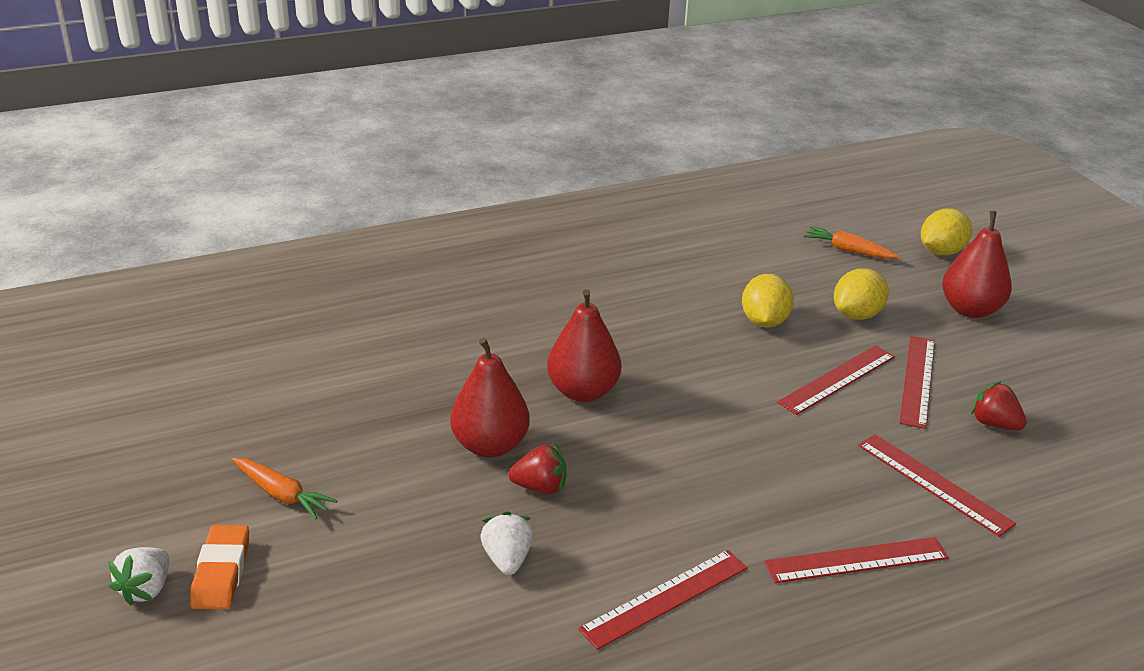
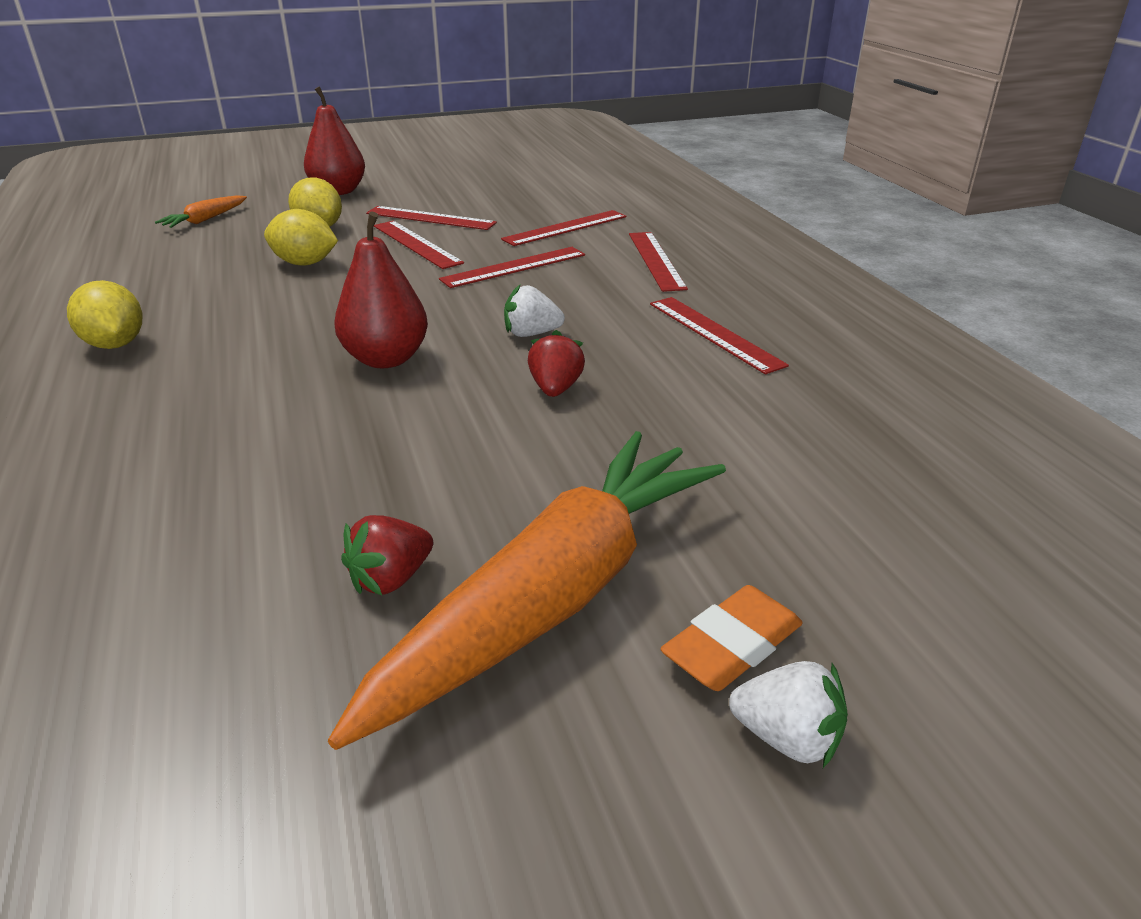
camera: 85 degrees left, 0 degrees up
(221, 572) = (732, 646): orange eraser -> orange eraser turned 45 degrees counterclockwise
(282, 494) = (554, 595): orange carrot -> orange carrot, size x2.44
(490, 445) = (473, 419): red pear -> none
(507, 559) = (673, 410): white strawberry -> white strawberry (531, 334)
(798, 449) = (514, 267): none -> red ruler
(941, 252) = (240, 190): yellow lemon -> yellow lemon (115, 344)
(994, 424) = (496, 203): red strawberry -> red strawberry (391, 579)

